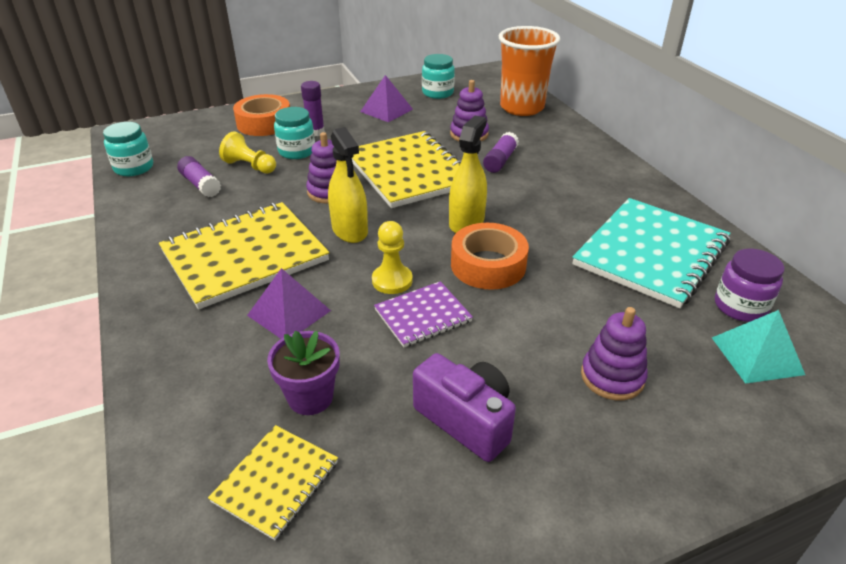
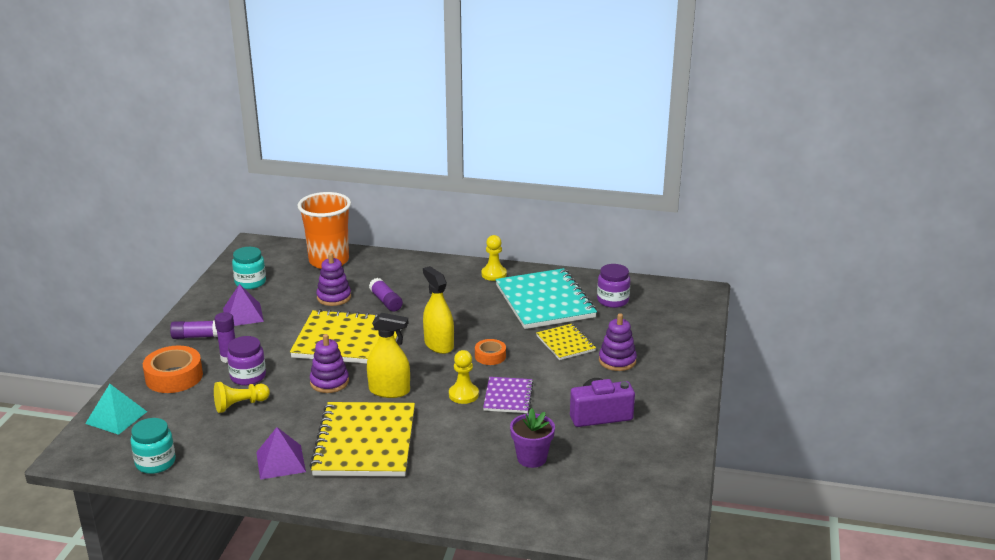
camera: 55 degrees left, 10 degrees down
(200, 185) = (236, 436): purple glue stick -> purple glue stick (197, 336)
(276, 482) = (580, 488): yellow notebook -> yellow notebook (565, 343)
(289, 313) = (449, 443): purple pyramid -> purple pyramid (280, 461)
(297, 151) = (248, 376): turquoise jar -> purple jar
(488, 265) = (490, 356): orange tape -> orange tape, size x0.57
(646, 196) = (494, 274): none -> yellow pawn
(756, 355) = (646, 316): turquoise pyramid -> turquoise pyramid (116, 417)

